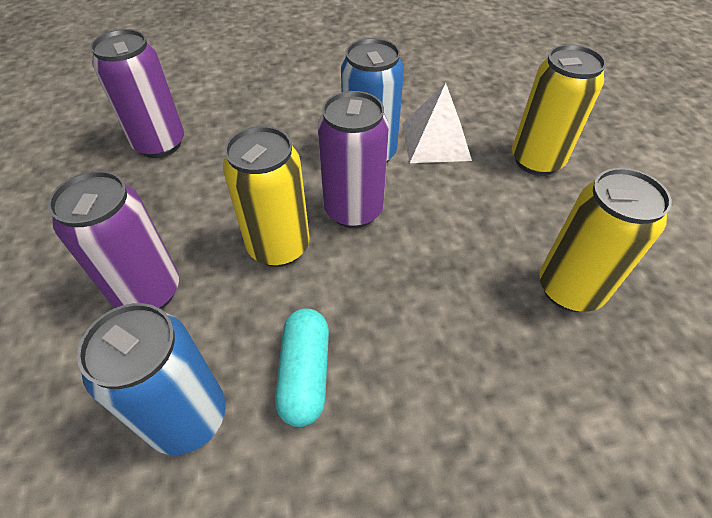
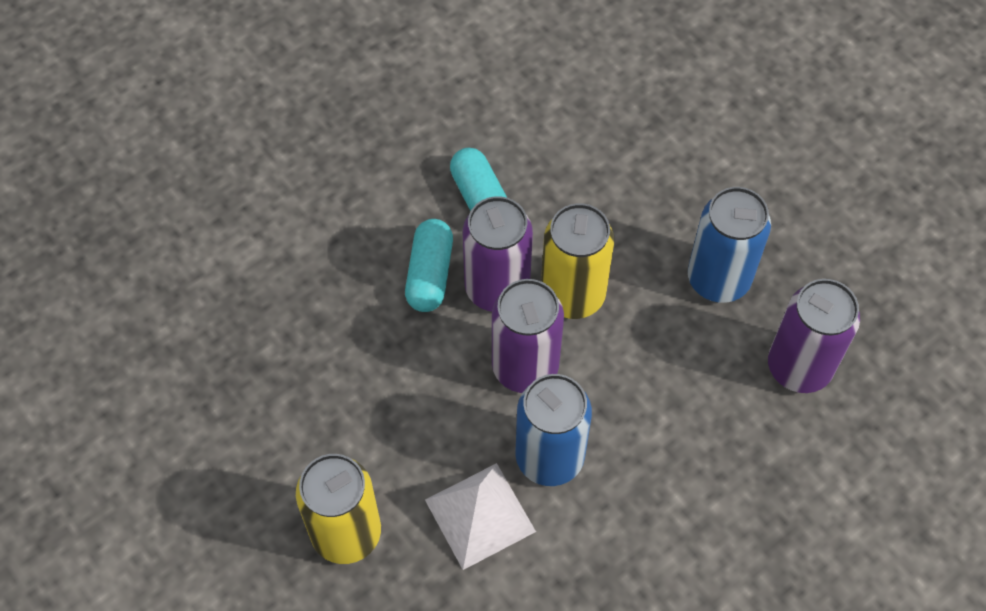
camera: 155 degrees right, 10 degrees up
(148, 292) = (653, 208): purple can -> purple can (497, 288)
(188, 417) = (546, 141): blue can -> blue can (718, 279)
(398, 315) = (429, 274): none -> turquoise capsule
(569, 289) = (284, 362): yellow can -> none

